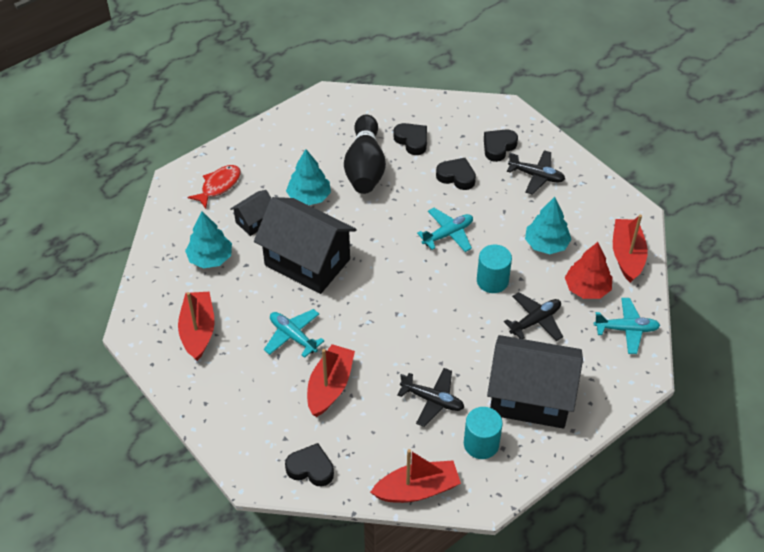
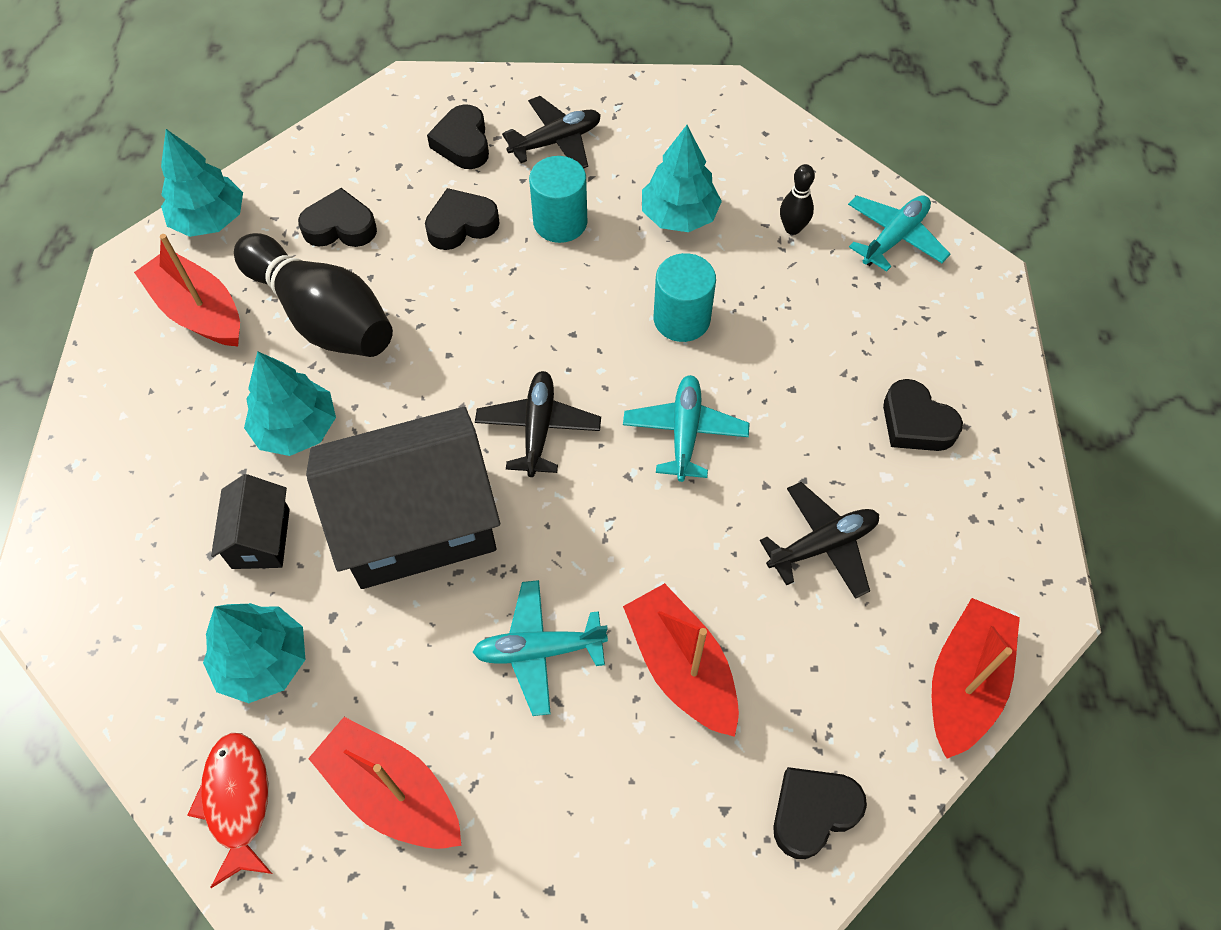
camera: 50 degrees left, 10 degrees up
(218, 186) = (131, 539): red fish -> red fish (237, 801)
(370, 101) = (210, 220): none -> turquoise tree
(448, 234) = (550, 309): turquoise plane -> turquoise plane (685, 432)
(481, 444) = (946, 540): turquoise cylinder -> turquoise cylinder (560, 222)
(530, 398) = (916, 423): black house -> black heart
(535, 321) = (794, 322): black plane -> black plane (538, 428)
(587, 288) = (792, 228): red tree -> black bowling pin
(627, 255) = (779, 150): red boat -> red boat (199, 311)

